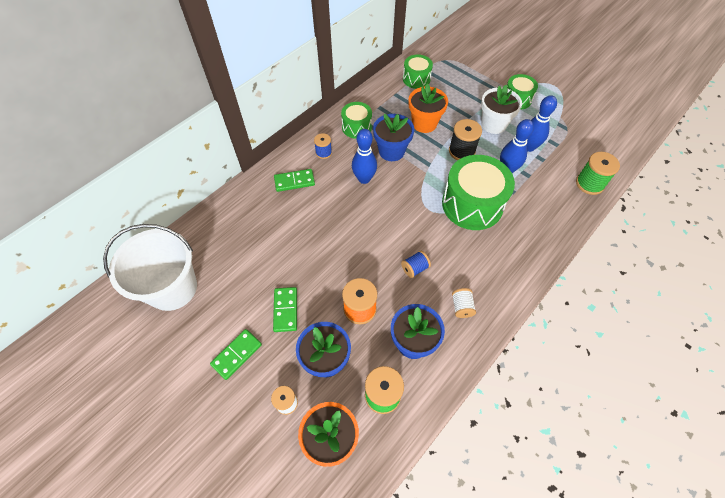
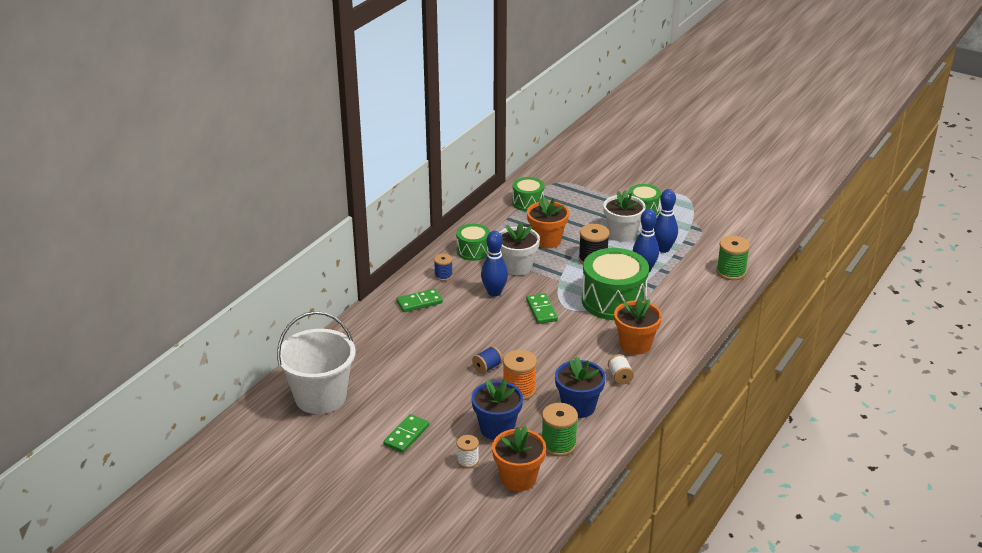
camera: 10 degrees left, 25 degrees down
(285, 310) = (444, 399): green domino -> green domino (541, 310)
(391, 151) = (517, 267): blue flower pot -> white flower pot
(414, 268) = (566, 355): blue spool -> blue spool (487, 367)
(484, 265) = (635, 344): none -> orange flower pot

